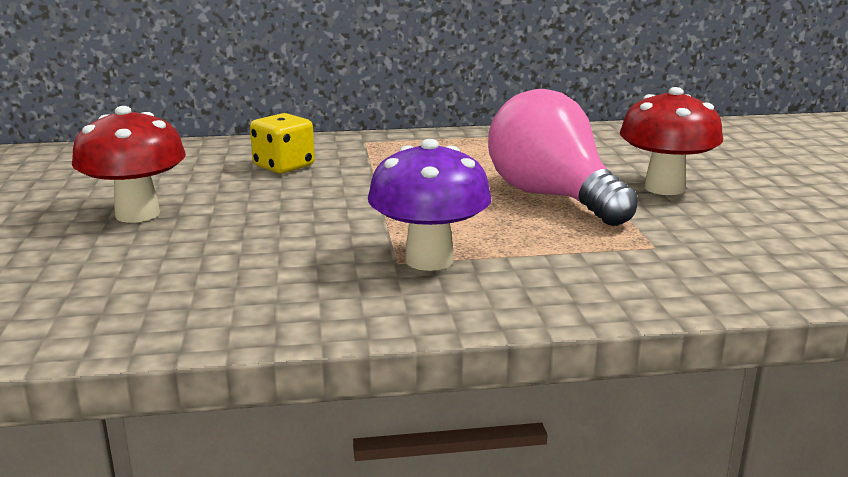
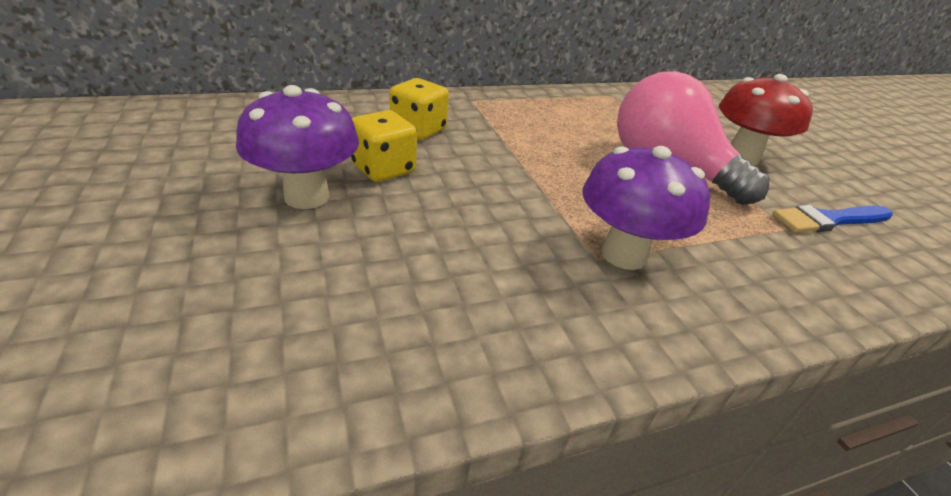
camera: 15 degrees left, 15 degrees up
(137, 214) = (307, 196): red mushroom -> purple mushroom
(225, 196) = (383, 169): none -> yellow dice
(717, 241) = (828, 220): none -> blue brush

